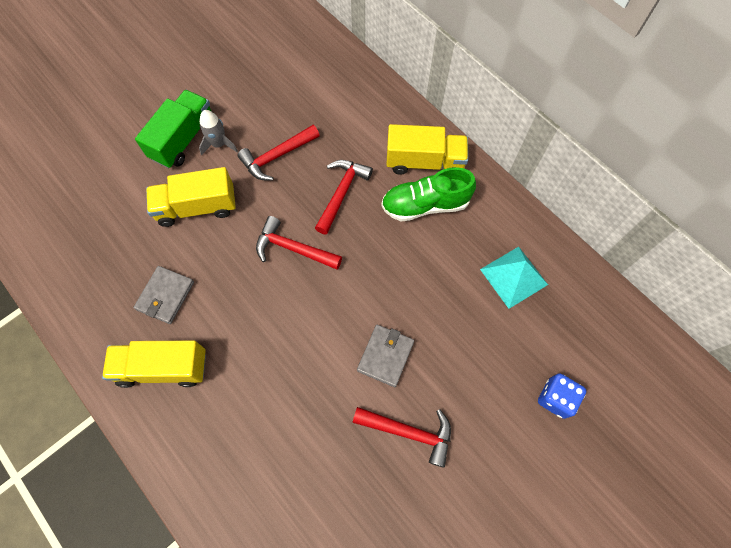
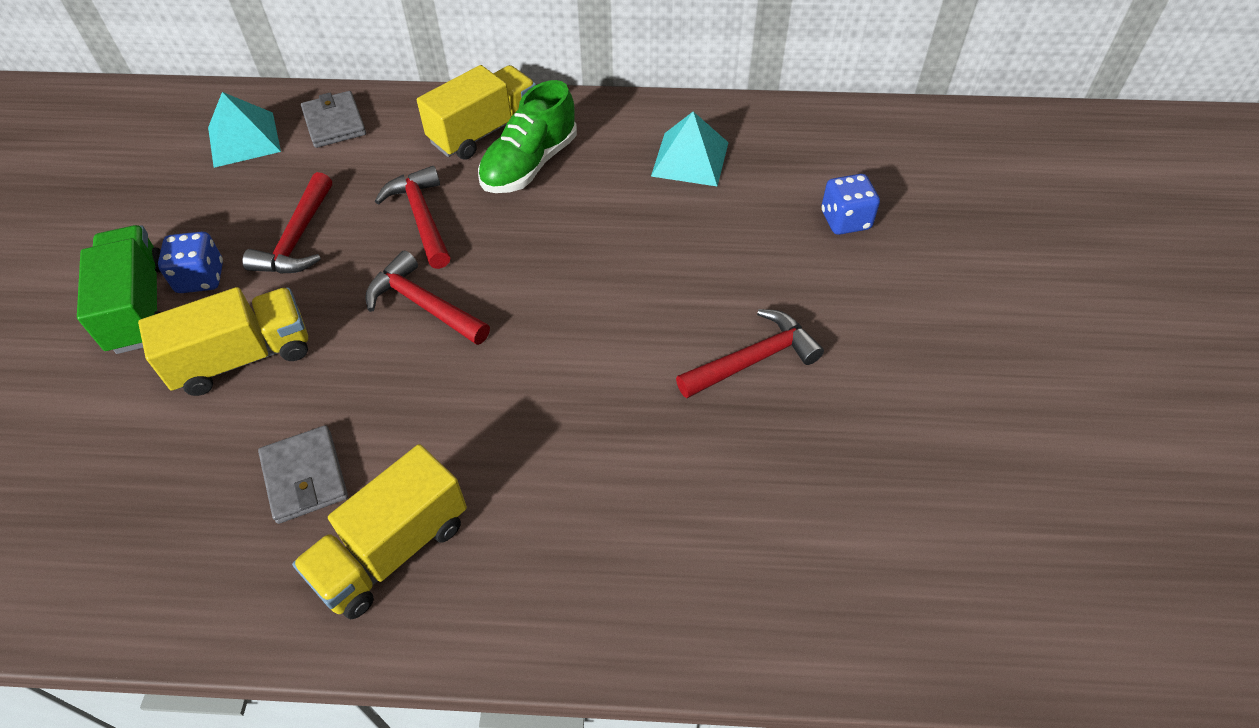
camera: 45 degrees left, 15 degrees down
(197, 207) = (243, 358): yellow truck -> yellow truck turned 150 degrees counterclockwise
(219, 144) = (200, 278): grey rocket -> blue dice
(293, 248) = (424, 305): red hammer -> red hammer turned 60 degrees clockwise
(308, 70) = (244, 139): none -> turquoise pyramid
(385, 356) = (648, 317): grey wallet -> grey wallet (334, 123)

